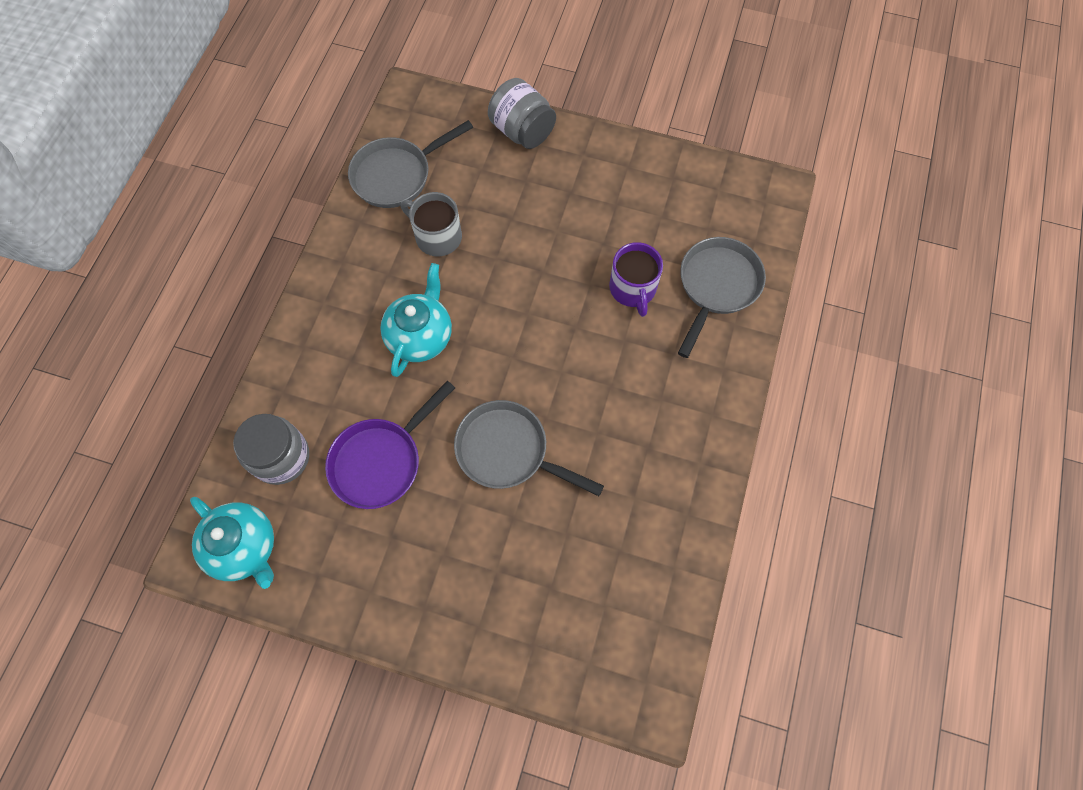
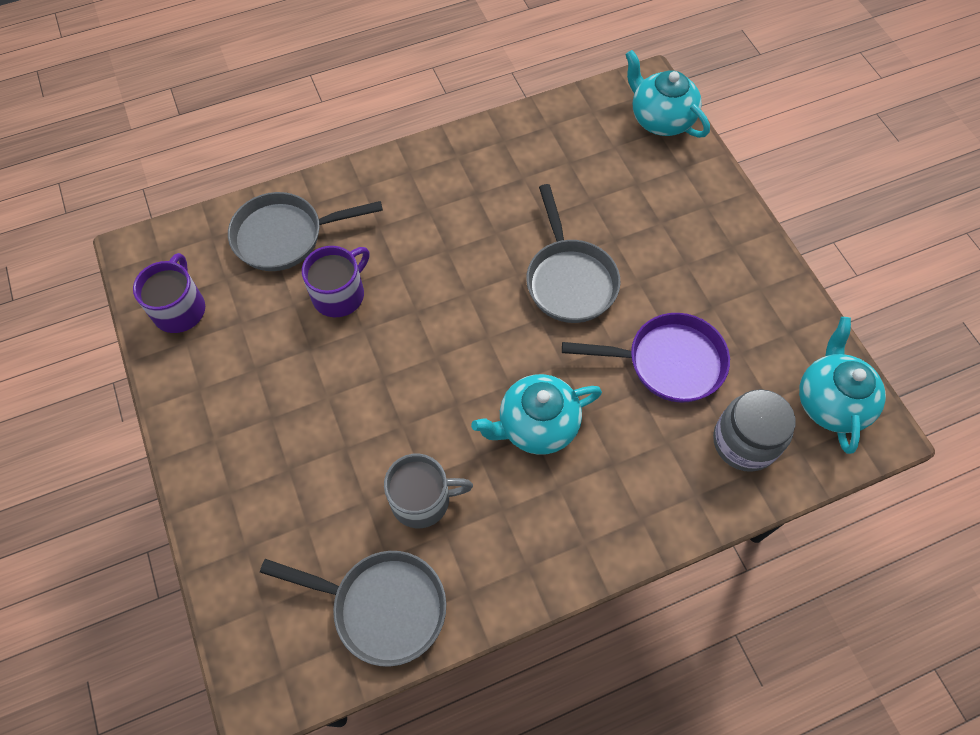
camera: 130 degrees left, 5 degrees down
(437, 236) = (422, 499): grey mug -> grey mug turned 90 degrees counterclockwise
(522, 131) = (224, 522): grey jar -> none
(601, 679) = (660, 119): none -> turquoise teapot
(704, 189) = (180, 308): none -> purple mug

